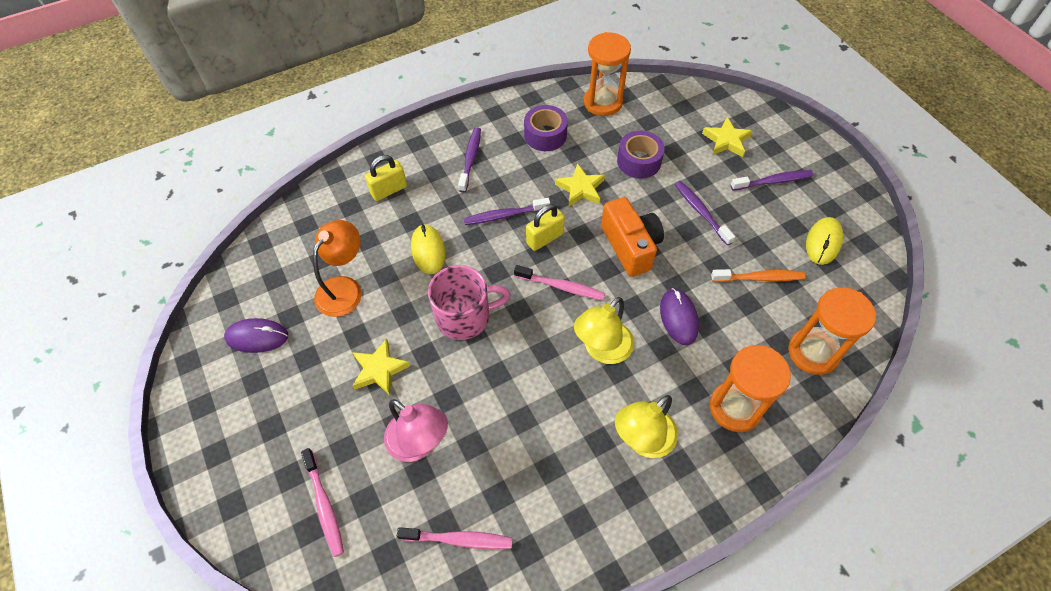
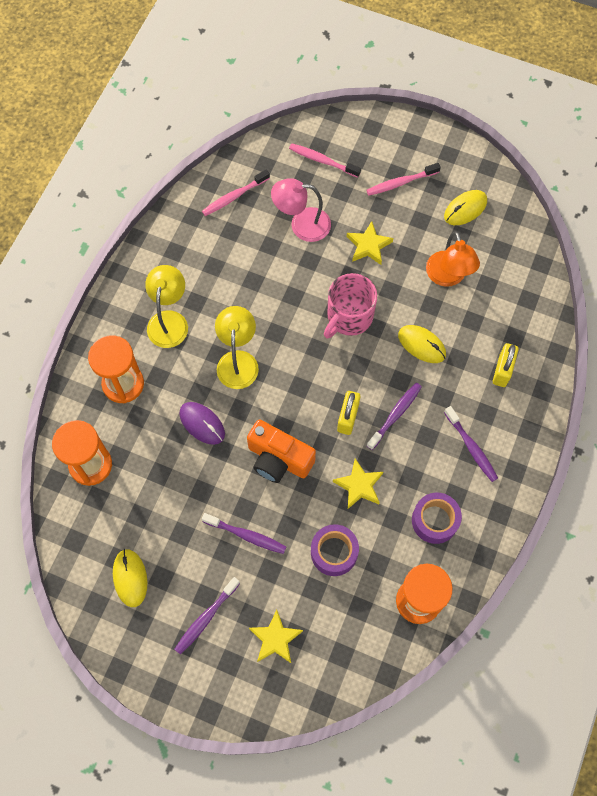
camera: 140 degrees right, 10 degrees up
(257, 337) = (465, 209): purple mouse -> yellow mouse
(561, 287) = (302, 387): pink toothbrush -> pink toothbrush (400, 183)
(759, 278) = (163, 503): orange toothbrush -> none

